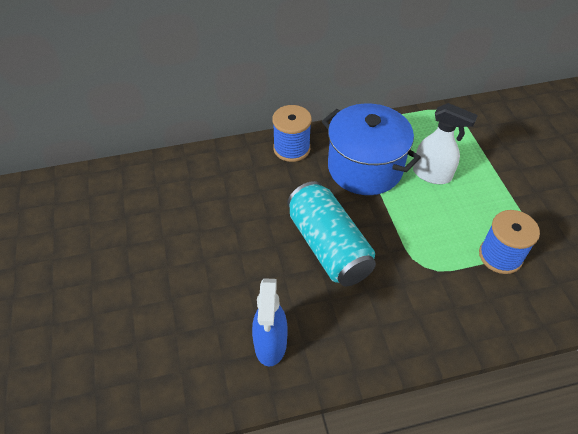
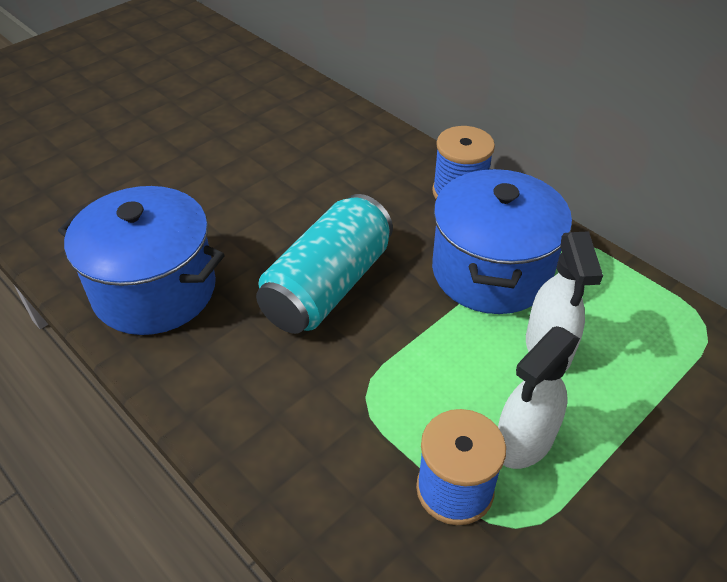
camera: 60 degrees right, 5 degrees down
(270, 344) = (154, 290): blue spray bottle -> blue pot
(485, 215) = (523, 442): none -> white spray bottle

